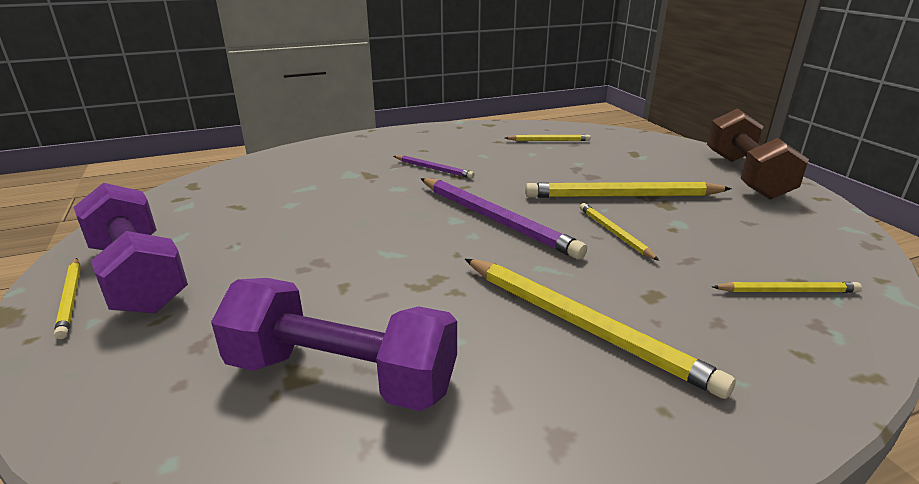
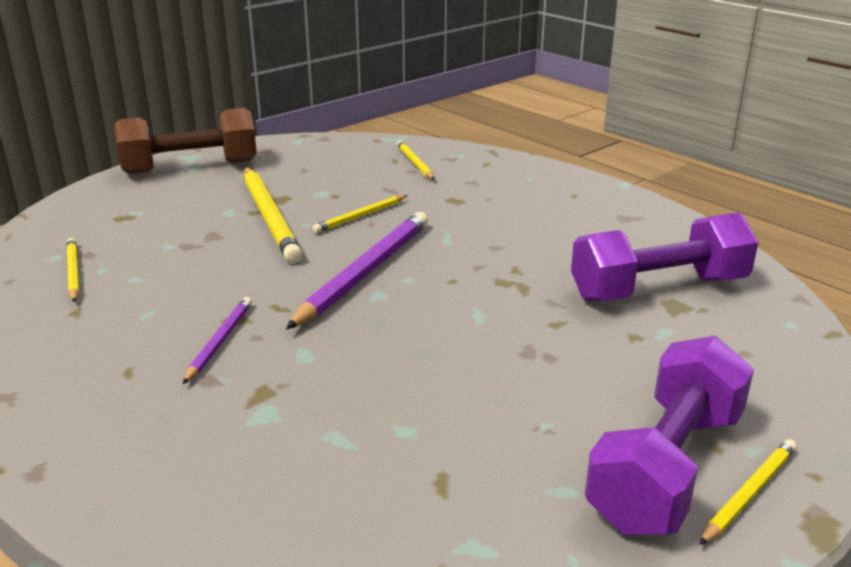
camera: 110 degrees left, 0 degrees up
(341, 376) = (658, 289): purple dumbbell -> purple dumbbell turned 75 degrees clockwise
(581, 325) = (516, 219): yellow pencil -> none

